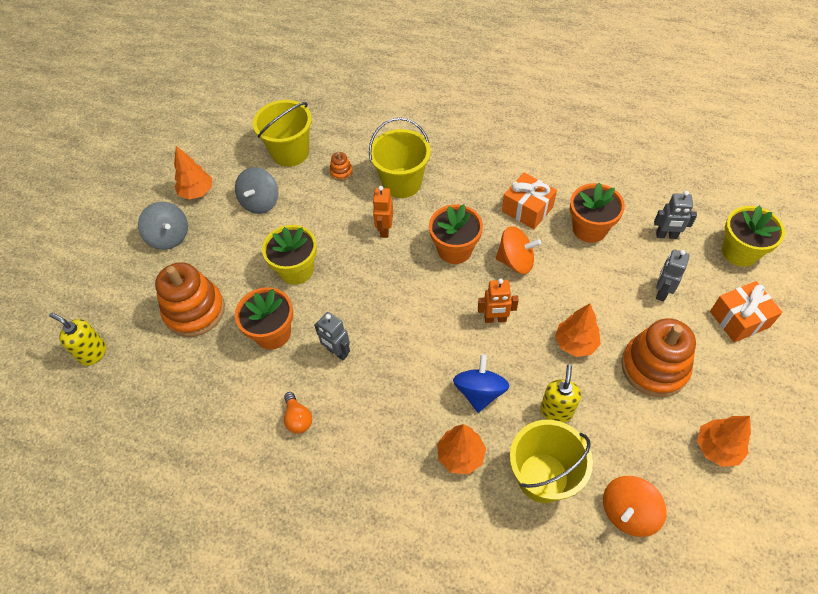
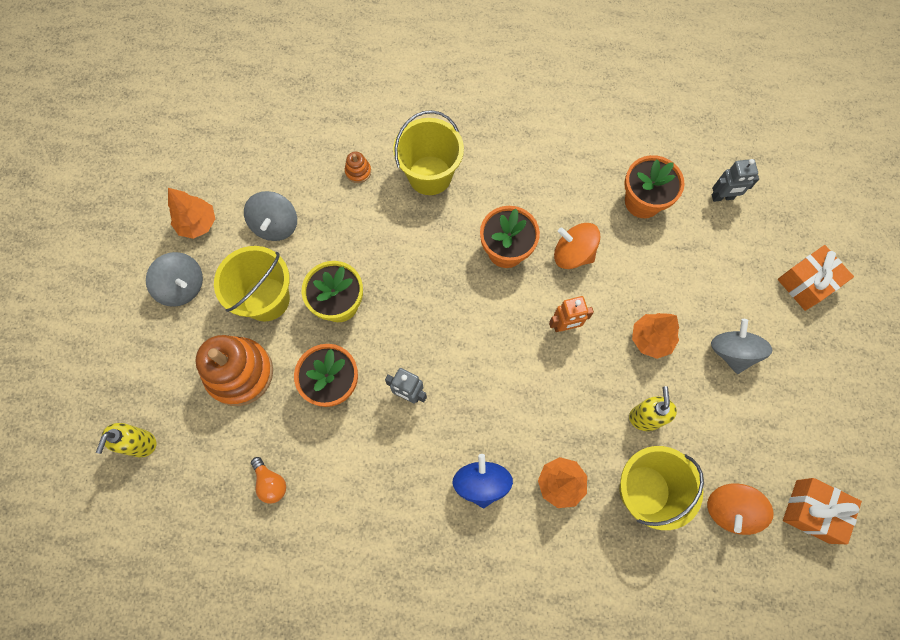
camera: 15 degrees left, 15 degrees up
(93, 353) = (140, 444): yellow soap dispenser -> yellow soap dispenser turned 90 degrees counterclockwise
(290, 152) = (292, 154): yellow bucket -> yellow bucket (266, 299)
(298, 418) = (386, 476): orange light bulb -> orange light bulb (271, 483)
(384, 230) = (424, 238): orange robot -> none
(479, 392) = (565, 411): blue spinning top -> blue spinning top (481, 483)
(515, 261) = (573, 254): orange spinning top -> orange spinning top turned 150 degrees counterclockwise
(527, 209) = (573, 187): orange gift -> orange gift (812, 511)
(654, 367) = (732, 352): orange stacking toy -> grey spinning top
(661, 292) = (727, 265): grey robot -> none
(717, 448) = (802, 427): orange tree -> none
(739, 252) = (798, 205): yellow flower pot -> none

